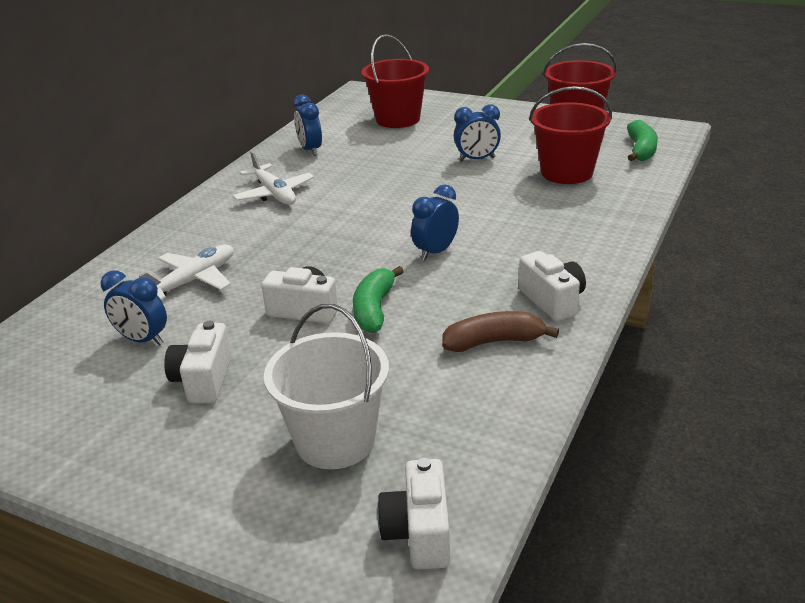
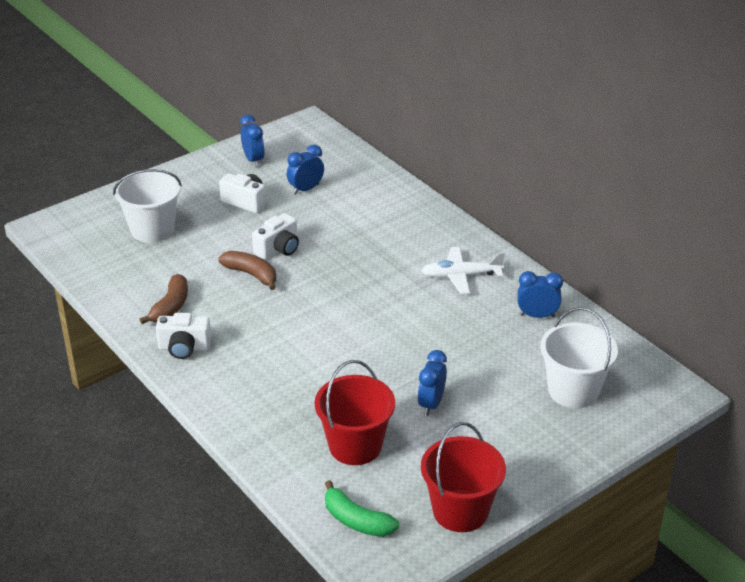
camera: 115 degrees right, 5 degrees up
(193, 281) = (357, 216): white plane -> none
(374, 309) = (251, 274): green banana -> brown banana
(398, 119) = (573, 391): red bucket -> white bucket
(419, 533) = (71, 235): white camera -> none
(435, 252) = (294, 322): blue clock -> blue clock (253, 160)

